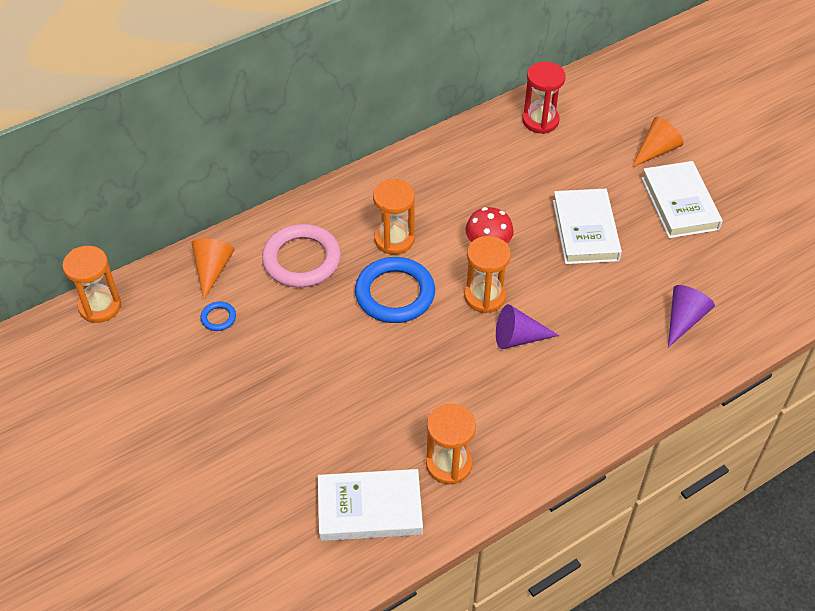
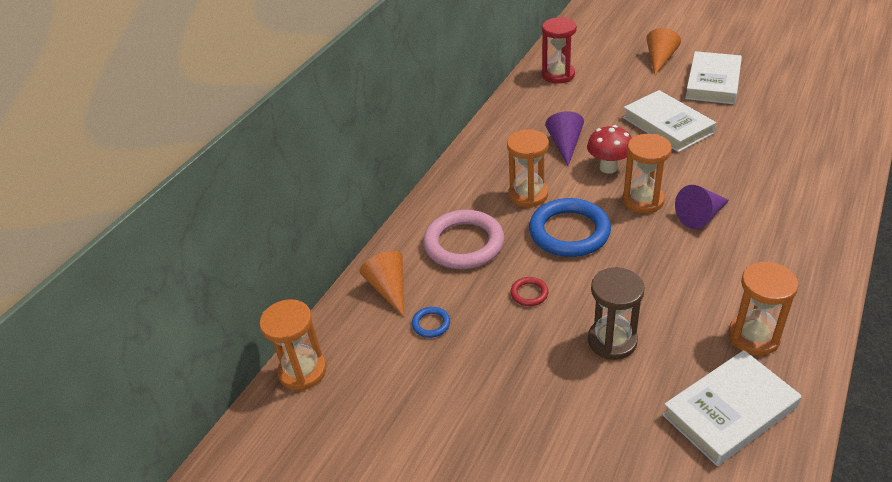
camera: 25 degrees left, 10 degrees down
(313, 332) = (529, 293): none -> red ring
(338, 407) = (612, 341): none -> brown hourglass
(679, 203) = (713, 82): white book -> white book turned 60 degrees clockwise
(684, 319) = (802, 148): purple cone -> purple cone (565, 145)

